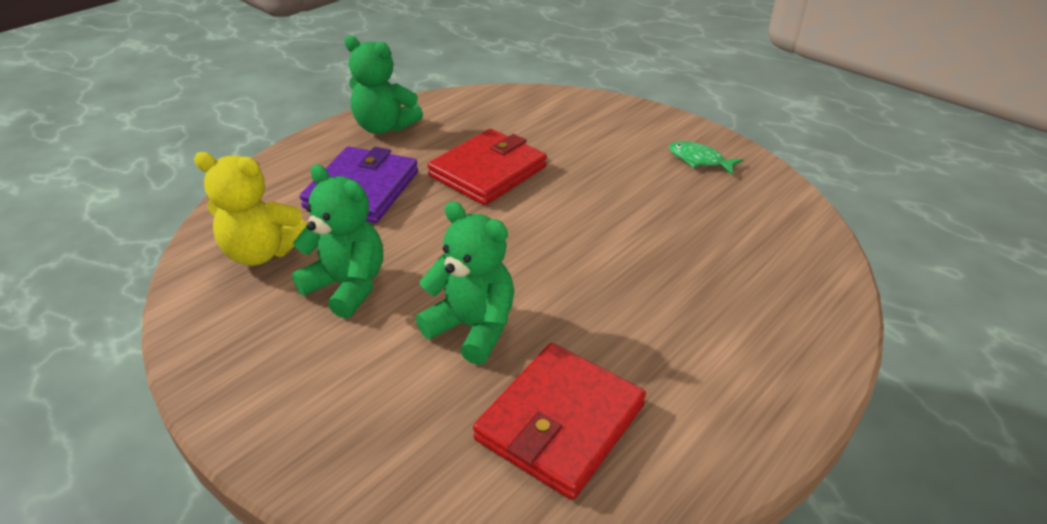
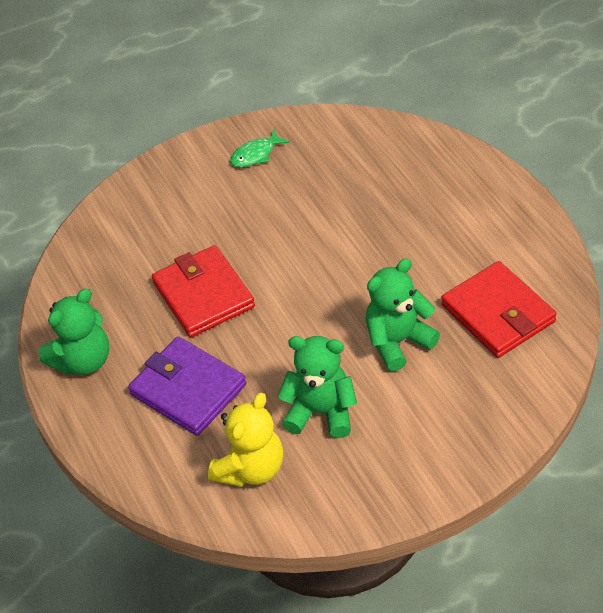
camera: 65 degrees left, 10 degrees up
(347, 286) = (321, 412): green teddy bear -> green teddy bear turned 45 degrees clockwise

